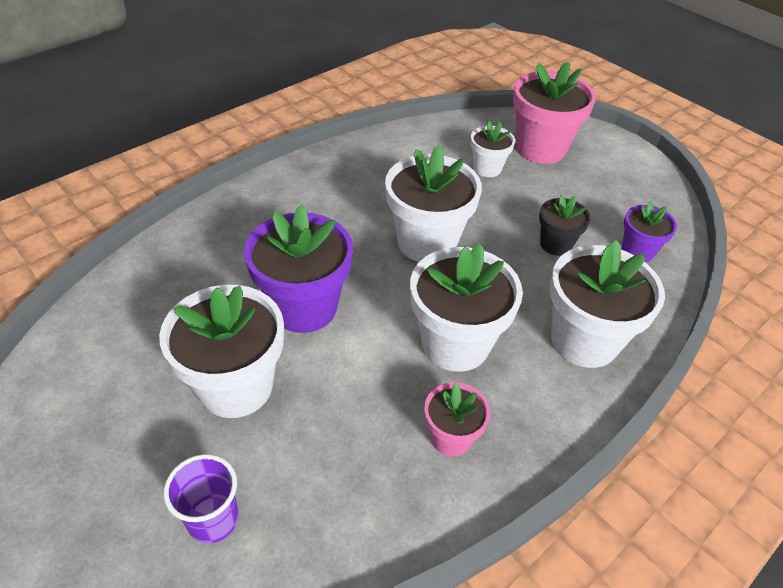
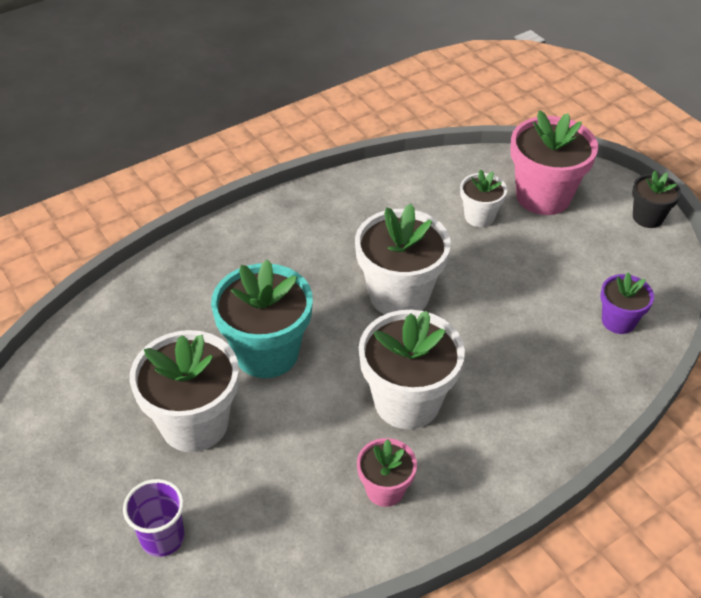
camera: 10 degrees right, 0 degrees up
(304, 307) = (267, 353): purple flower pot -> turquoise flower pot
(555, 244) = (532, 307): black flower pot -> black flower pot (647, 217)
(584, 340) = (536, 410): white flower pot -> none

